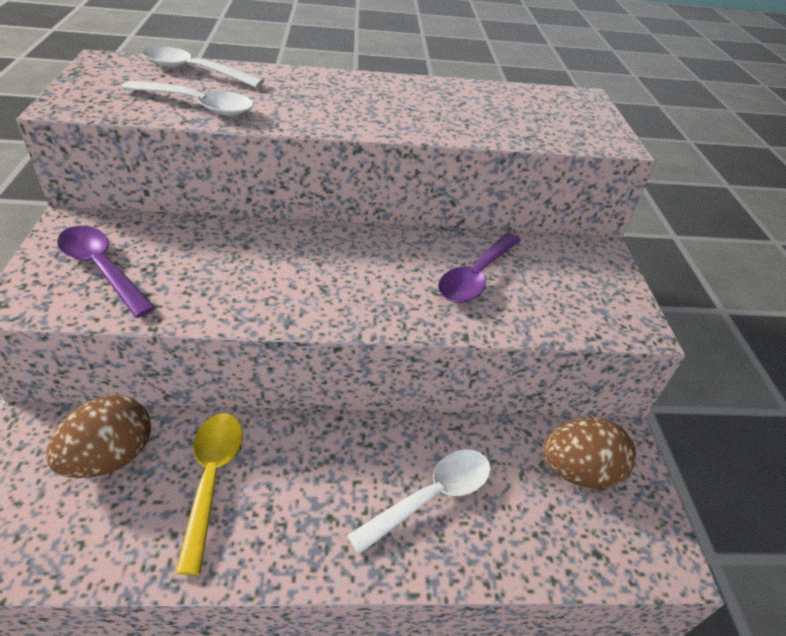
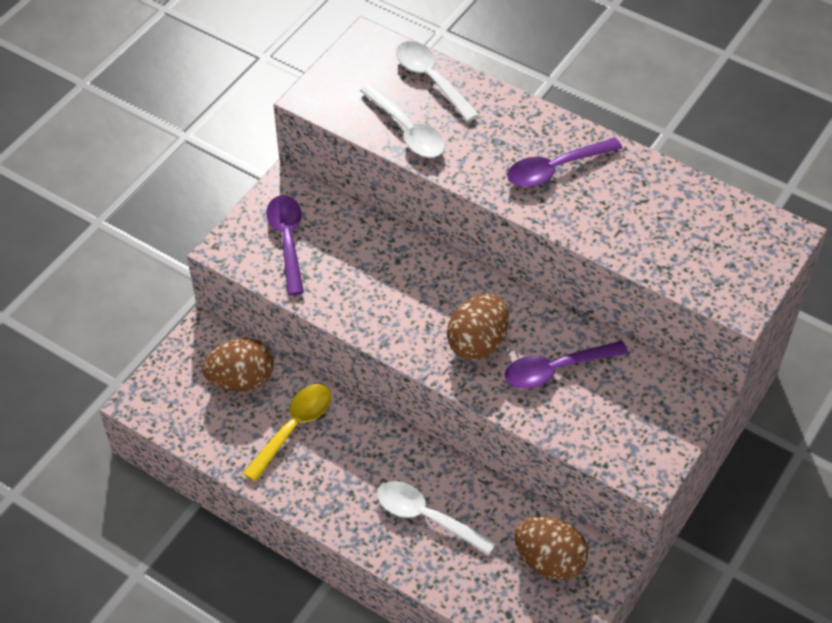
camera: 40 degrees right, 10 degrees up
(369, 100) = (555, 169): none -> purple spoon
(385, 283) = (477, 343): none -> brown egg
(431, 496) = (426, 517): white spoon -> white spoon turned 150 degrees counterclockwise

